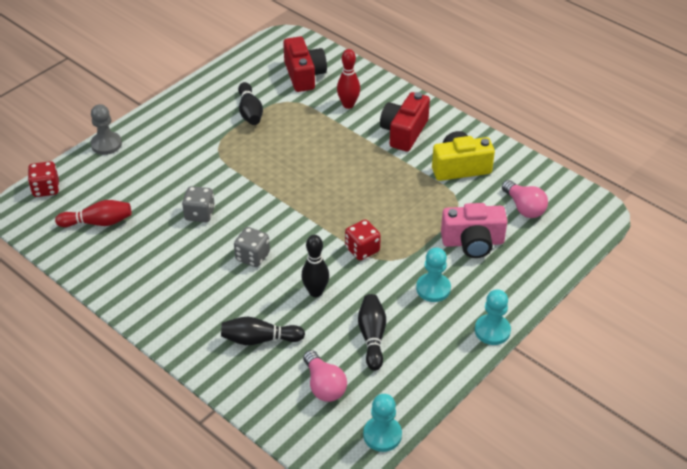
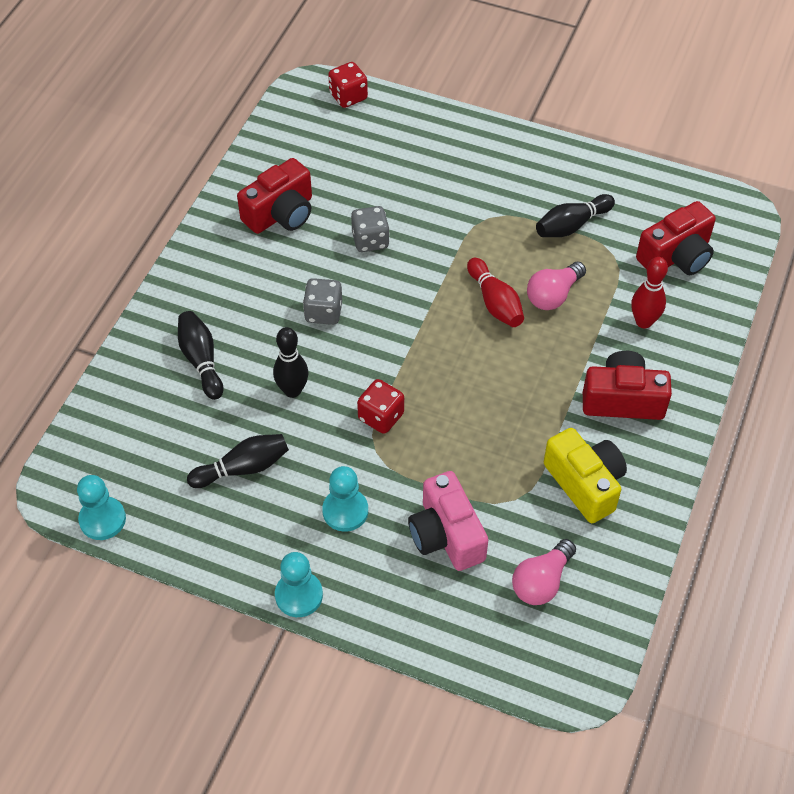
camera: 70 degrees right, 10 degrees up
(98, 222) = (317, 158): red bowling pin -> red bowling pin (495, 302)
(106, 144) = (443, 117): grey pawn -> none
(140, 257) = (281, 213): none -> red camera
(324, 386) = (155, 442): pink light bulb -> pink light bulb (553, 295)

